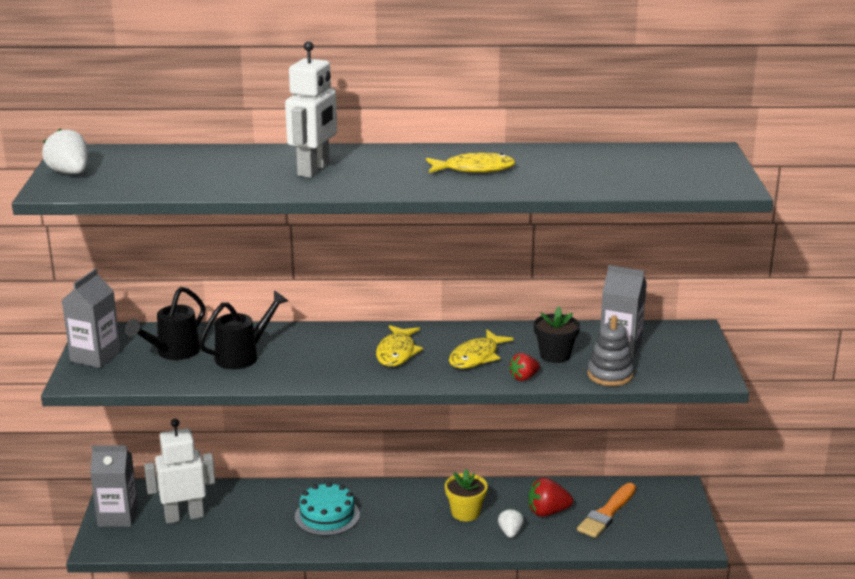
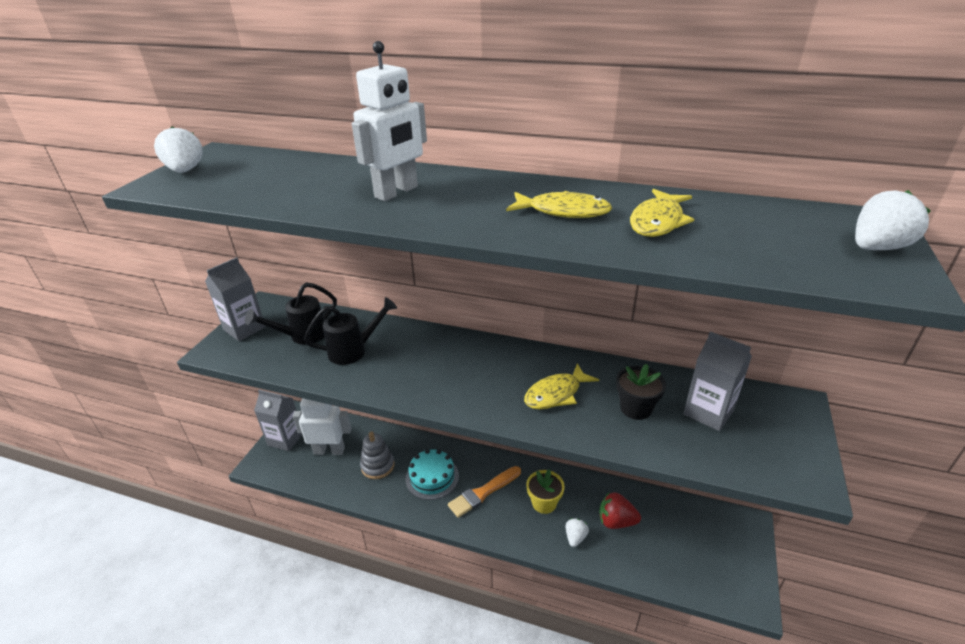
camera: 20 degrees right, 10 degrees up
(397, 353) = (484, 373): yellow fish -> yellow fish (657, 222)
(524, 377) = (593, 433): red strawberry -> none
(607, 513) = (671, 537): orange brush -> orange brush (483, 492)
(610, 375) = (687, 449): grey stacking toy -> grey stacking toy (377, 466)
(715, 168) = (877, 248): none -> white strawberry

